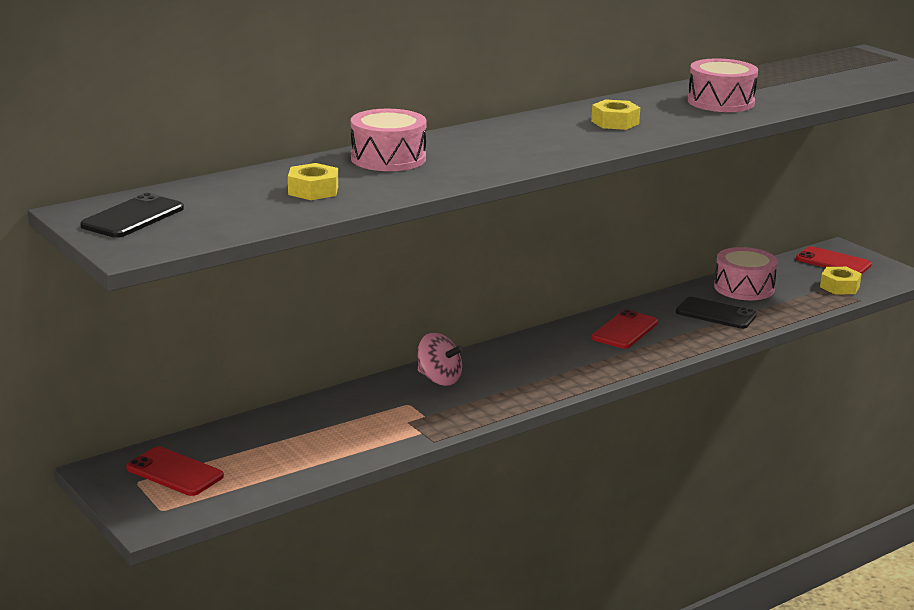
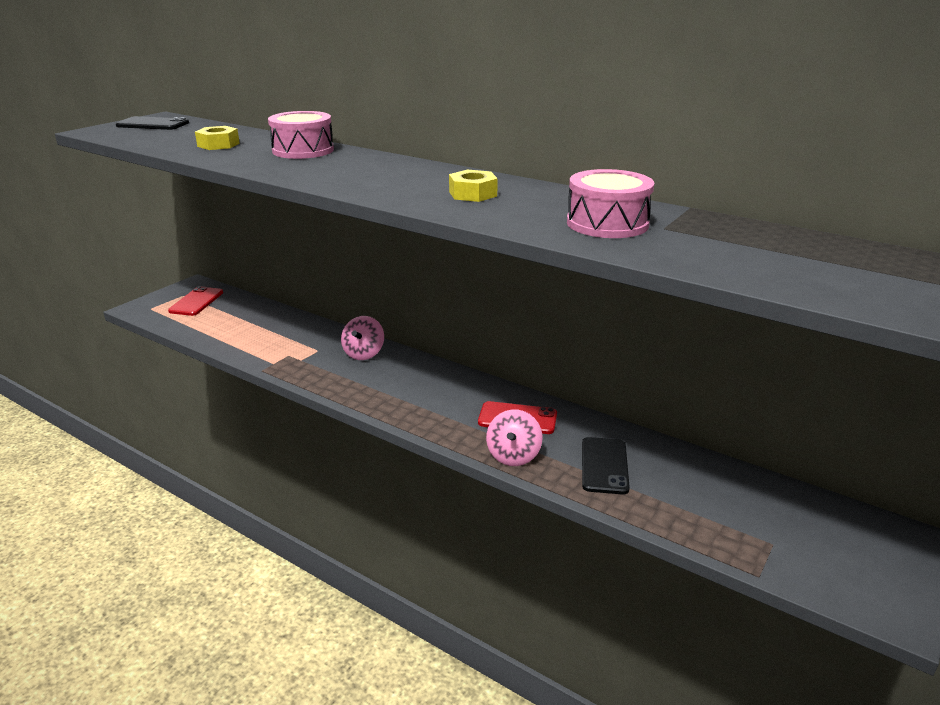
camera: 70 degrees right, 5 degrees up
(683, 344) = (513, 455): none -> pink spinning top
(744, 288) = (693, 475): pink drum -> none
(833, 262) = (857, 537): red phone -> none
(839, 287) = (780, 552): yellow nut -> none

